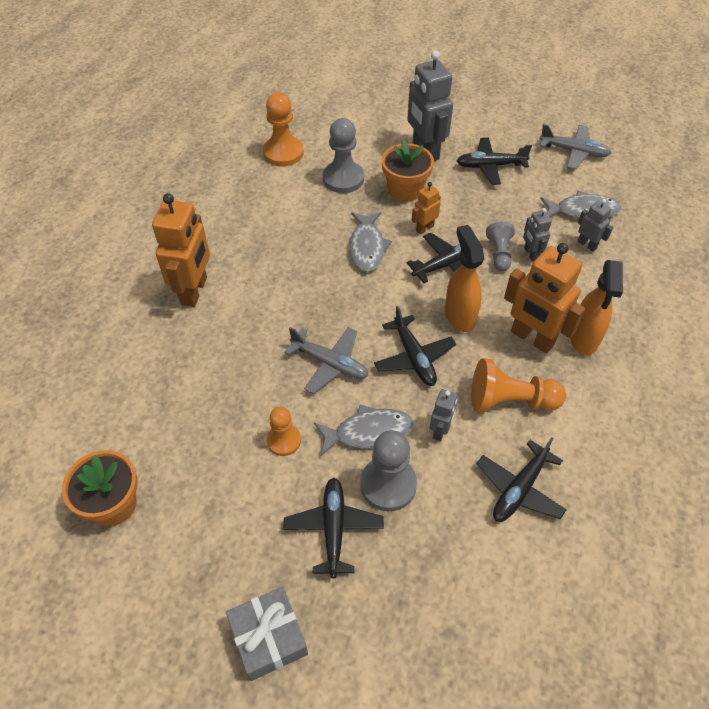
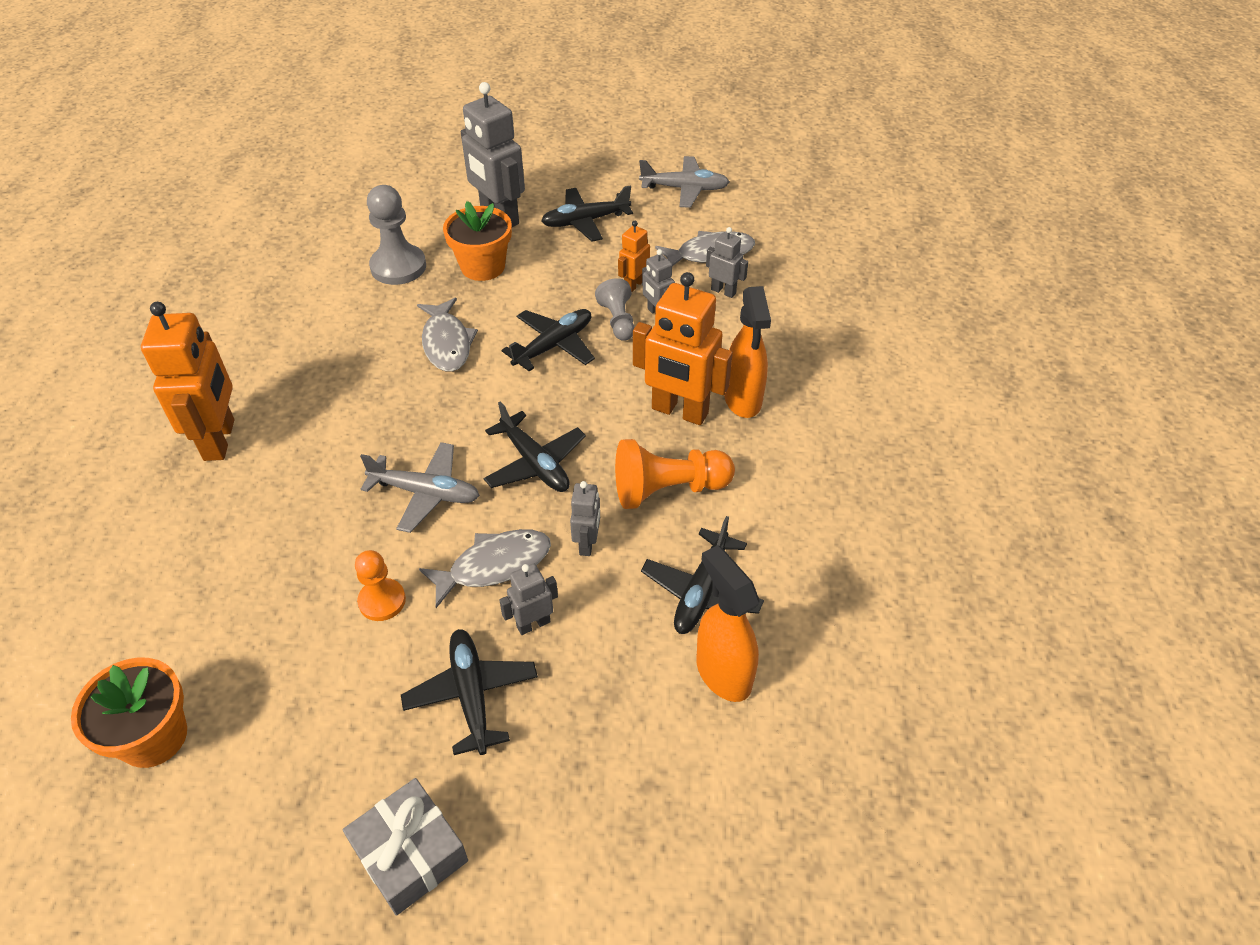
camera: 15 degrees left, 5 degrees down
(283, 153) = (311, 249): orange pawn -> none
(388, 485) = (533, 624): grey pawn -> grey robot
(424, 228) = (517, 307): orange robot -> orange robot (634, 285)
(459, 316) = (583, 402): orange spray bottle -> orange spray bottle (723, 673)

